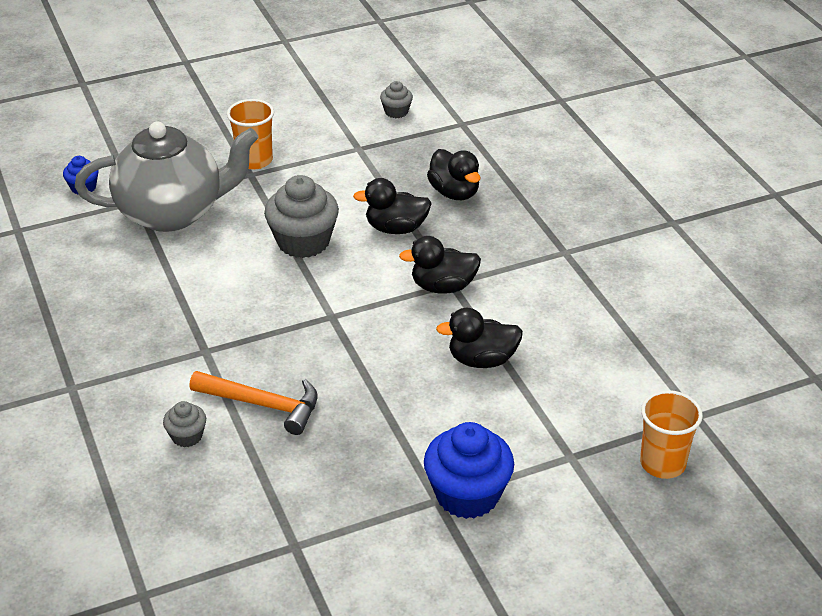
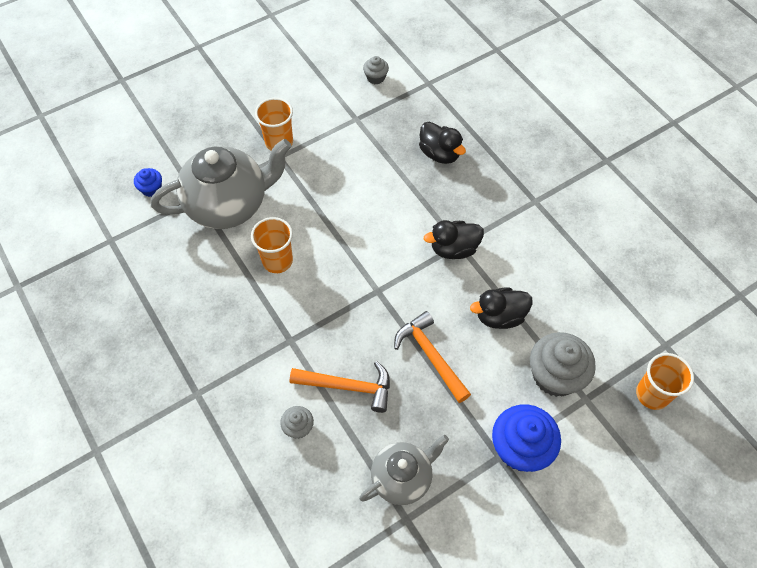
camera: 10 degrees left, 20 degrees up
(214, 272) = (277, 261): none -> orange cup
(303, 242) = (337, 220): grey cupcake -> grey cupcake (555, 376)
(303, 503) = (402, 477): none -> grey teapot
(379, 388) = (431, 356): none -> orange hammer
(396, 228) = (404, 196): black duck -> none

